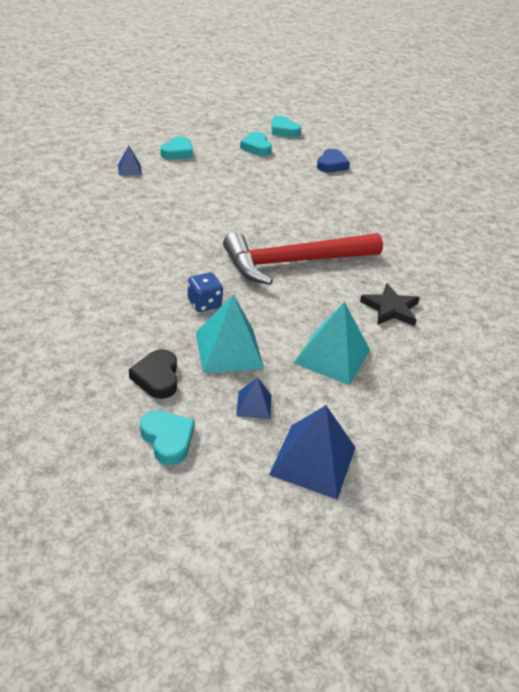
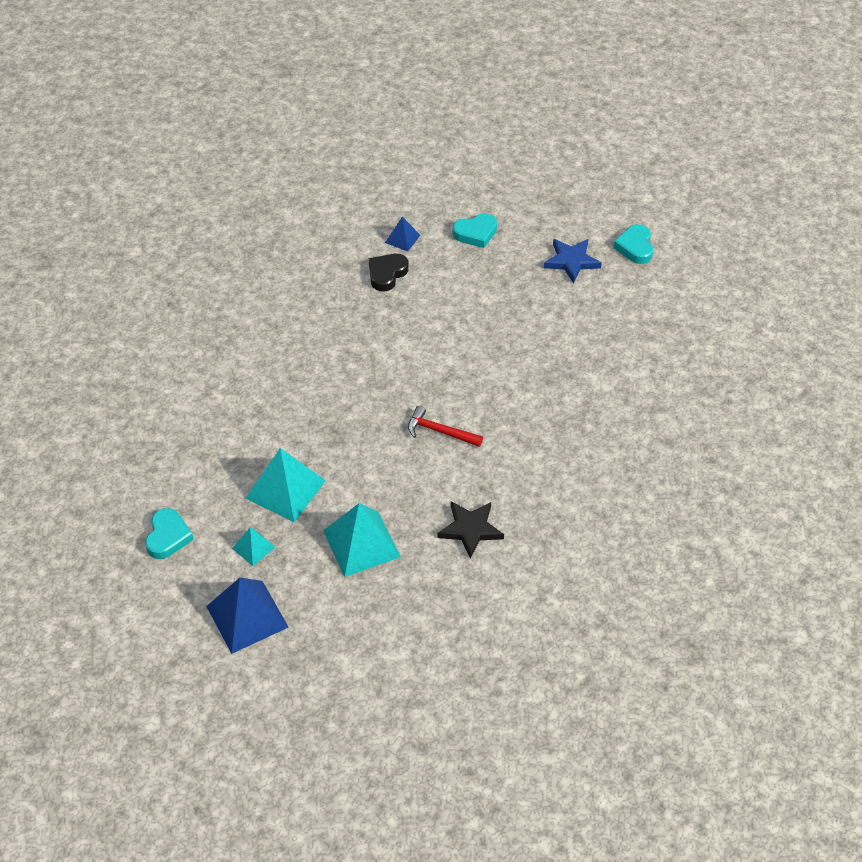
camera: 45 degrees right, 10 degrees up
(157, 377) = (209, 482): black heart -> black heart (387, 274)
(204, 303) = (312, 433): blue dice -> none
(254, 405) = (253, 547): blue pyramid -> turquoise pyramid
(256, 147) = (571, 261): turquoise heart -> blue star
(294, 262) = (440, 431): red hammer -> red hammer, size x0.44
(331, 164) = (631, 324): blue heart -> none

